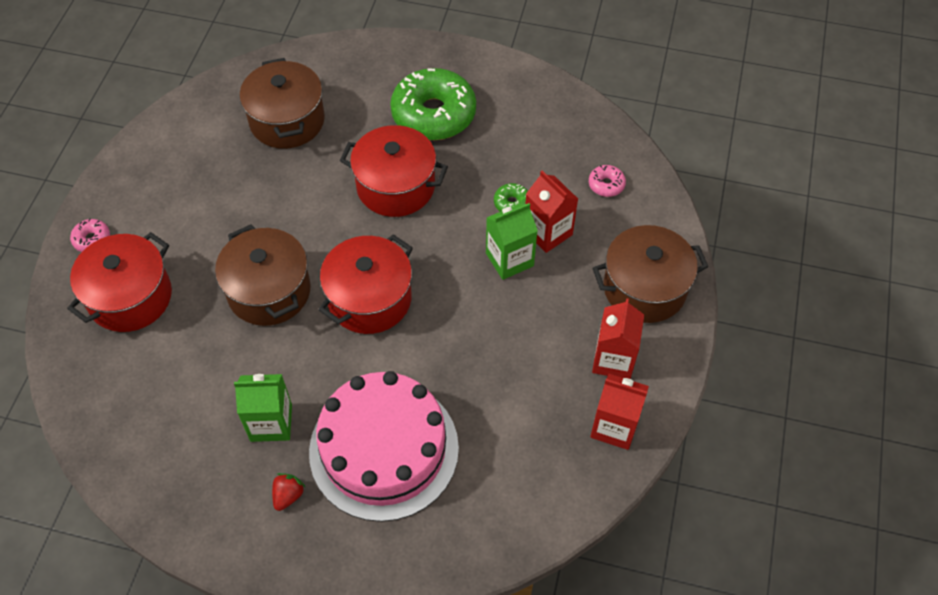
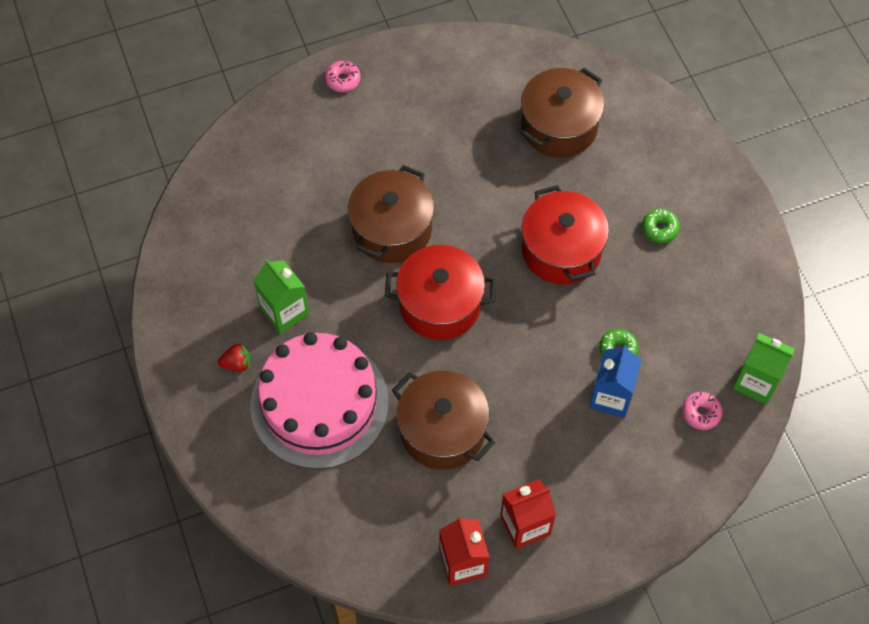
camera: 55 degrees right, 5 degrees up
(130, 297) = (315, 142): red pot -> none
(433, 114) = (659, 229): green donut -> green donut, size x0.42
(509, 259) = (559, 384): green carton -> green carton (756, 382)
(548, 232) = (611, 396): red carton -> blue carton
(644, 288) = (616, 509): brown pot -> brown pot (442, 431)

